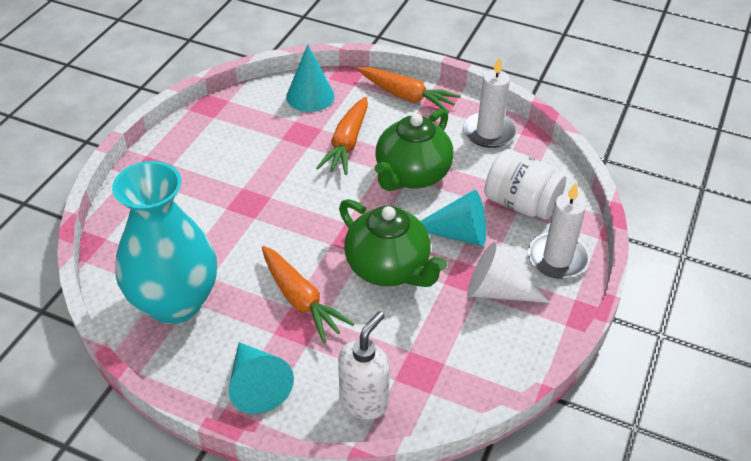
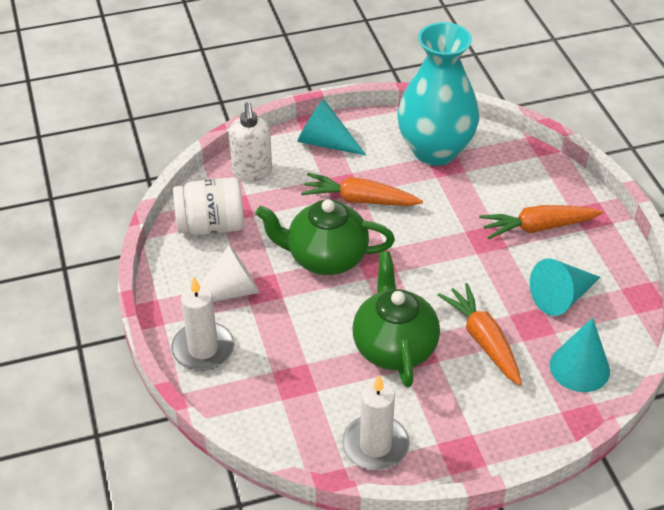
camera: 140 degrees right, 0 degrees up
(407, 96) = (497, 434): orange carrot -> orange carrot (537, 227)
(457, 234) = (302, 318): turquoise cone -> turquoise cone (561, 297)
(521, 204) = (275, 382): white jar -> white jar (211, 225)

